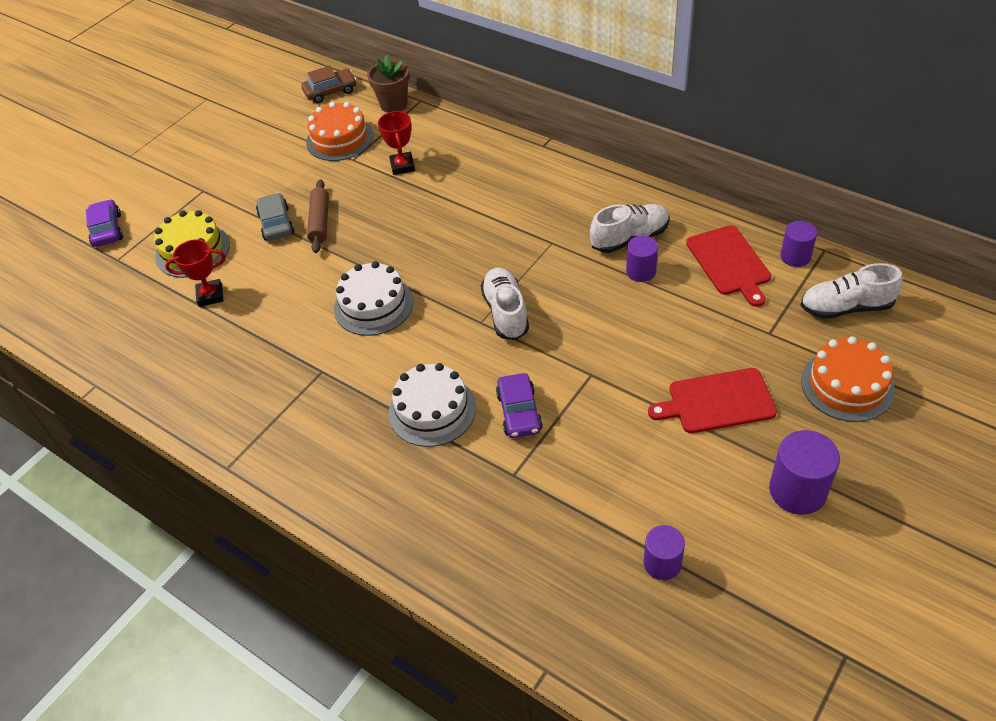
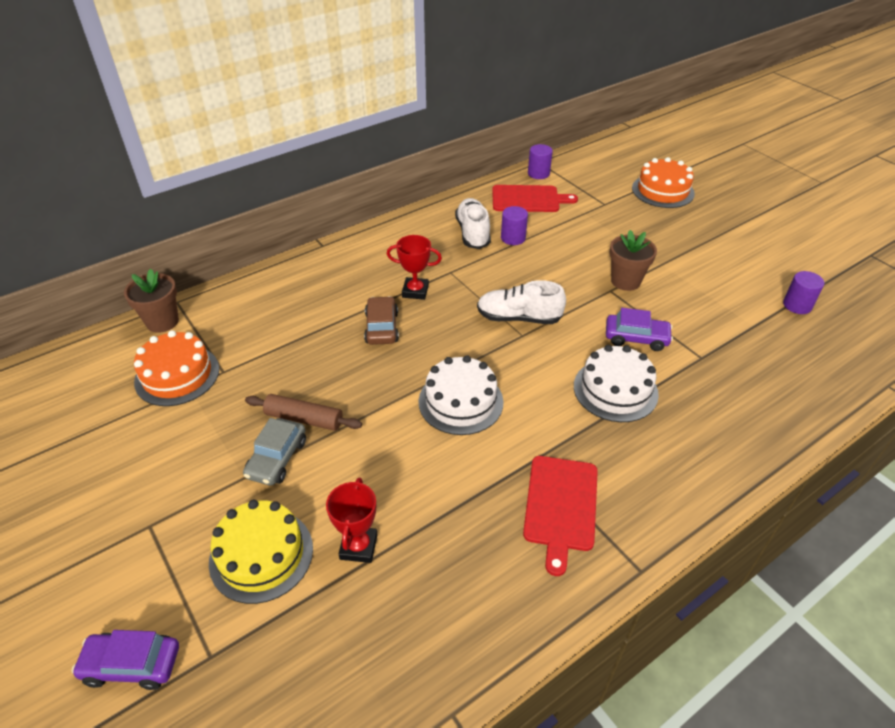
camera: 75 degrees left, 5 degrees down
(276, 224) = (277, 458): grey car -> grey car turned 75 degrees counterclockwise
(330, 92) = (82, 366): brown car -> brown car (382, 327)
(402, 166) = (269, 337): red trophy -> red trophy (415, 291)
(616, 384) = (625, 281): none -> brown flower pot
(717, 402) = (659, 242): red cutting board -> red cutting board (561, 506)
(797, 491) = (744, 234): purple cylinder -> none
(846, 307) = (596, 171): white shoe -> none

